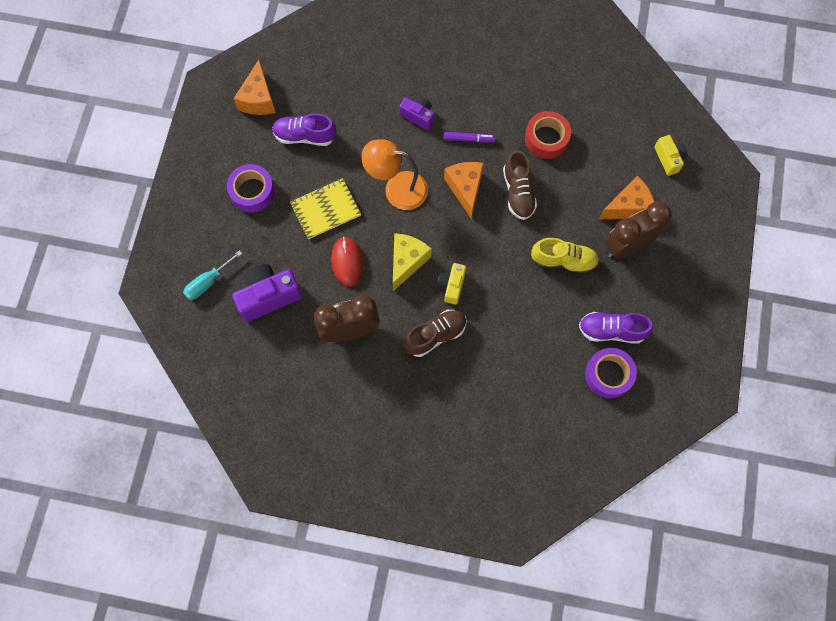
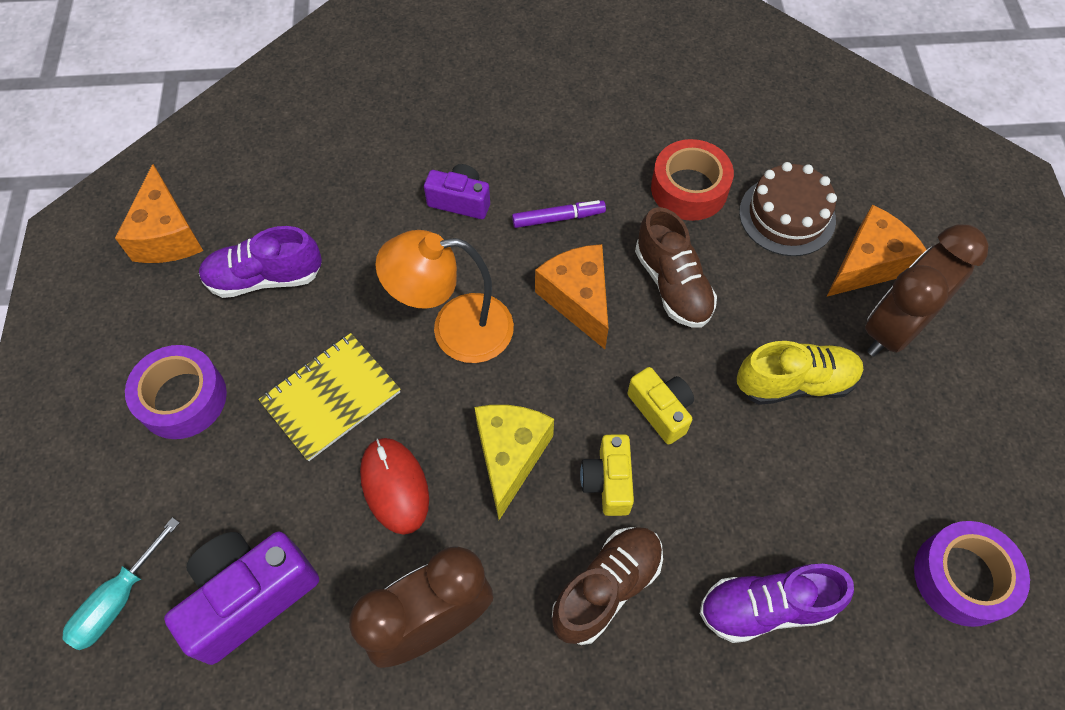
camera: 15 degrees left, 10 degrees down
(595, 168) = (787, 216): none -> brown cake
(611, 330) = (931, 489): purple shoe -> purple shoe (766, 607)
(668, 159) = (899, 174): yellow camera -> yellow camera (661, 410)

